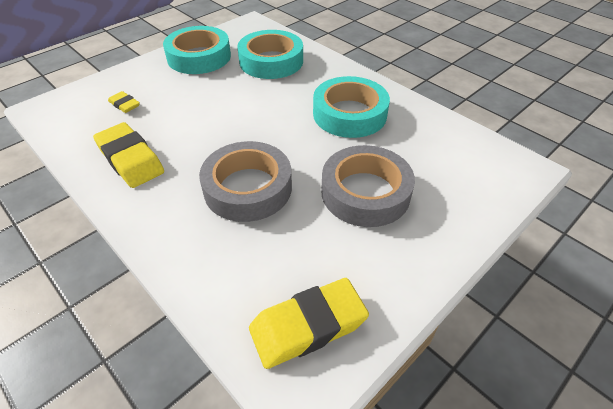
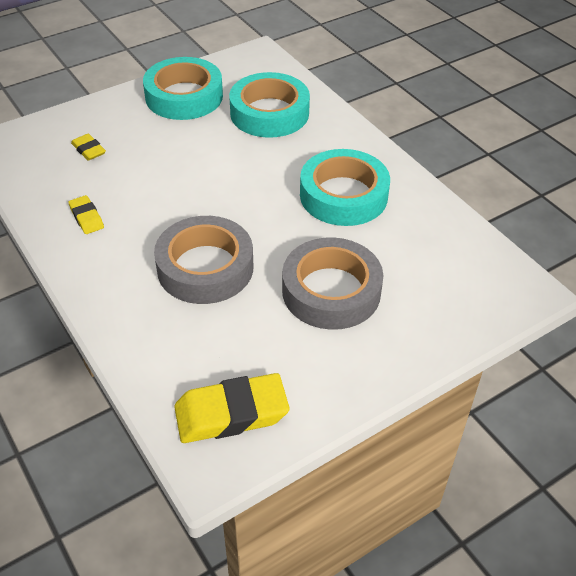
camera: 10 degrees right, 0 degrees up
(130, 159) = (86, 218): yellow eraser -> yellow eraser, size x0.52

